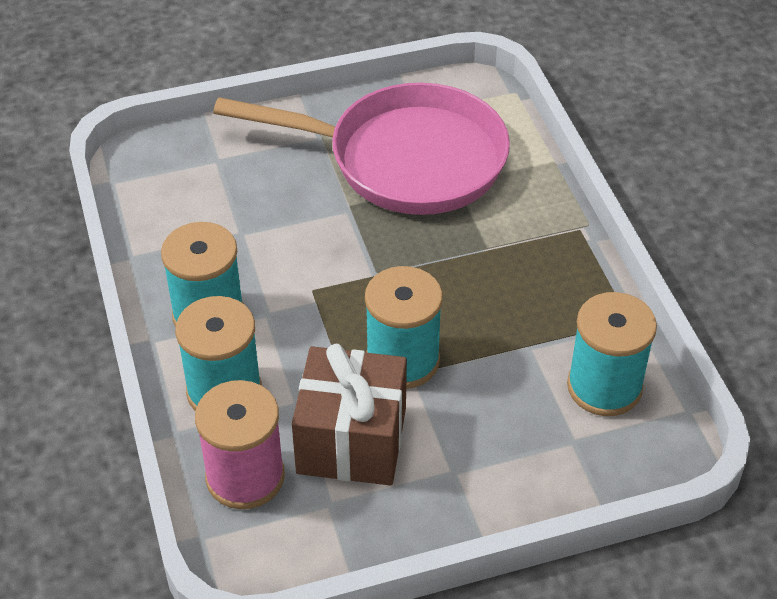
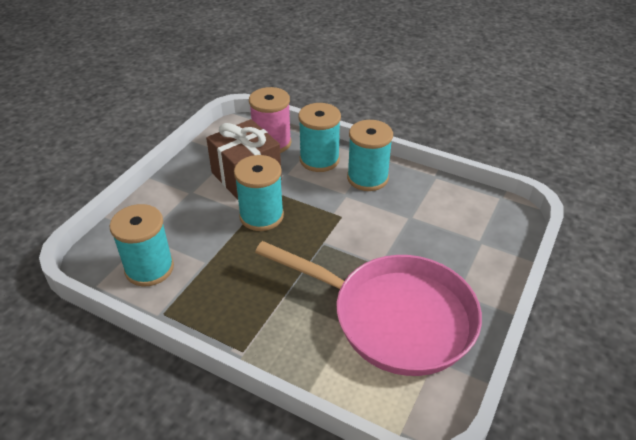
camera: 135 degrees right, 5 degrees down
(405, 160) = (394, 317): pink pan -> pink pan turned 120 degrees counterclockwise

